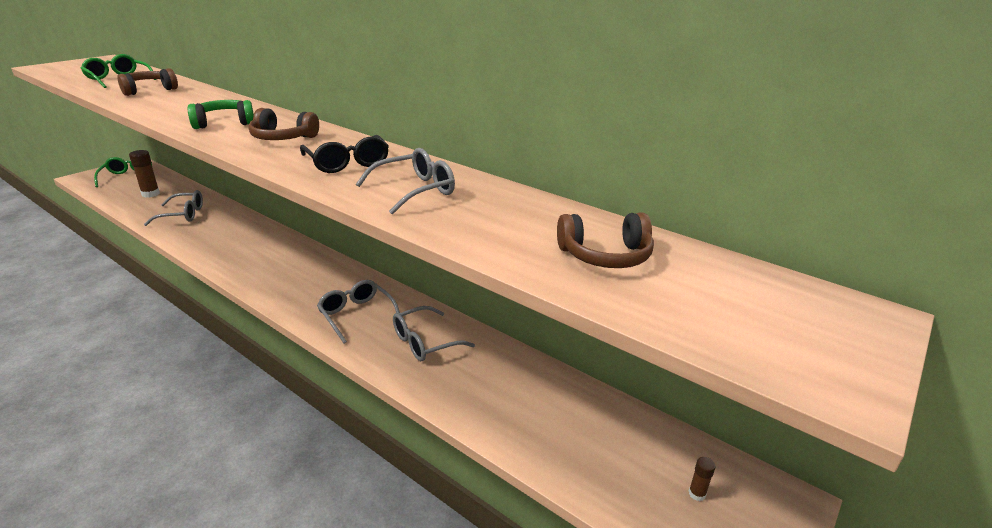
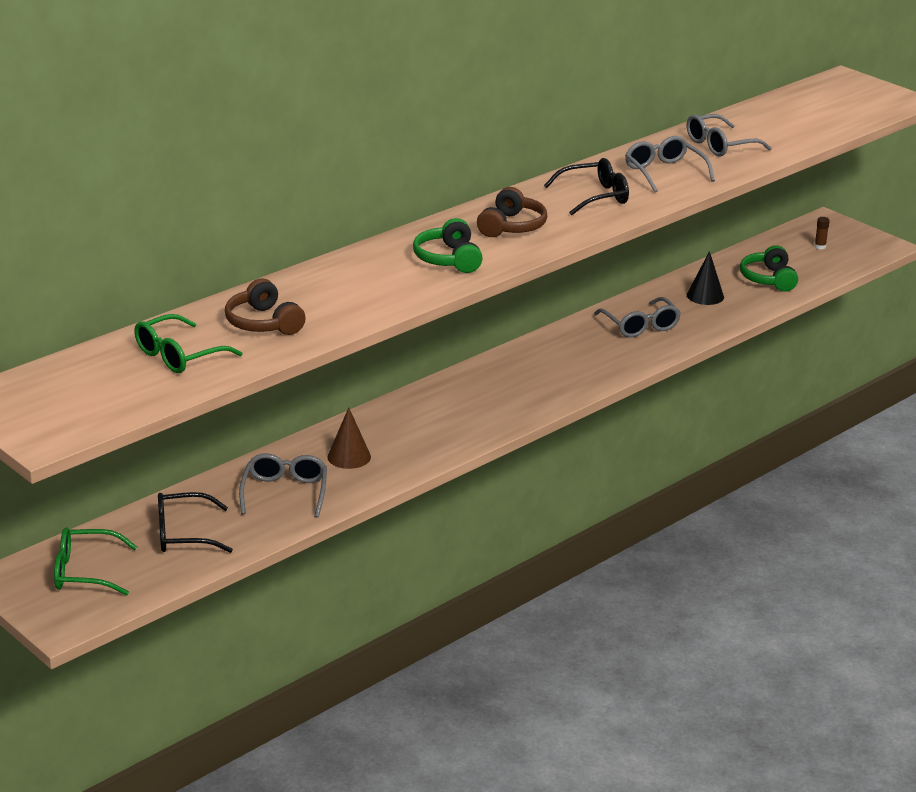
camera: 80 degrees left, 0 degrees up
(150, 194) = (183, 534): brown glue stick -> black glasses
(219, 229) = (349, 457): none -> brown cone
(356, 315) = (588, 358): grey glasses -> grey glasses (719, 145)
(504, 384) = (705, 296): none -> black cone
(569, 438) = (768, 279): none -> green headphones
(605, 256) = (778, 125): brown headphones -> none

